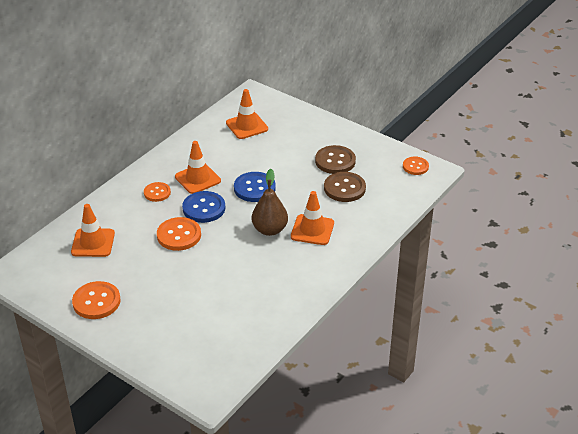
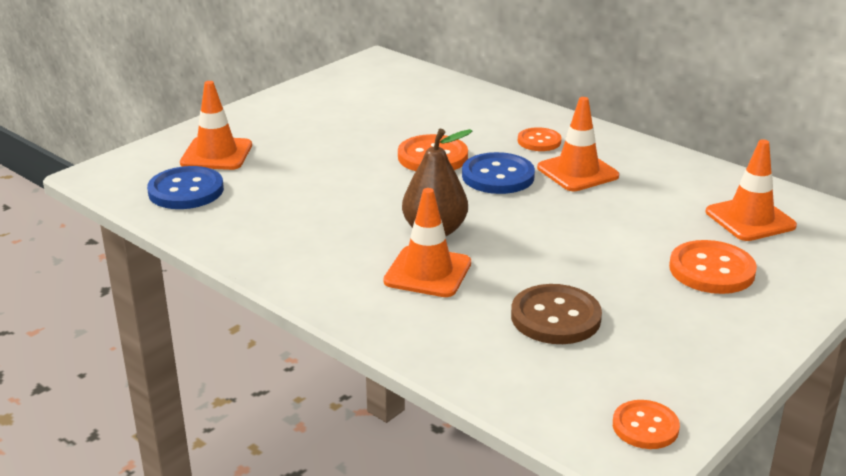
camera: 95 degrees right, 10 degrees down
(93, 243) = (426, 101): orange traffic cone -> orange traffic cone (216, 154)
(96, 301) = (307, 106): orange button -> orange button (711, 270)
(254, 188) = (553, 221): blue button -> blue button (186, 191)
(335, 161) = (650, 312): brown button -> none

